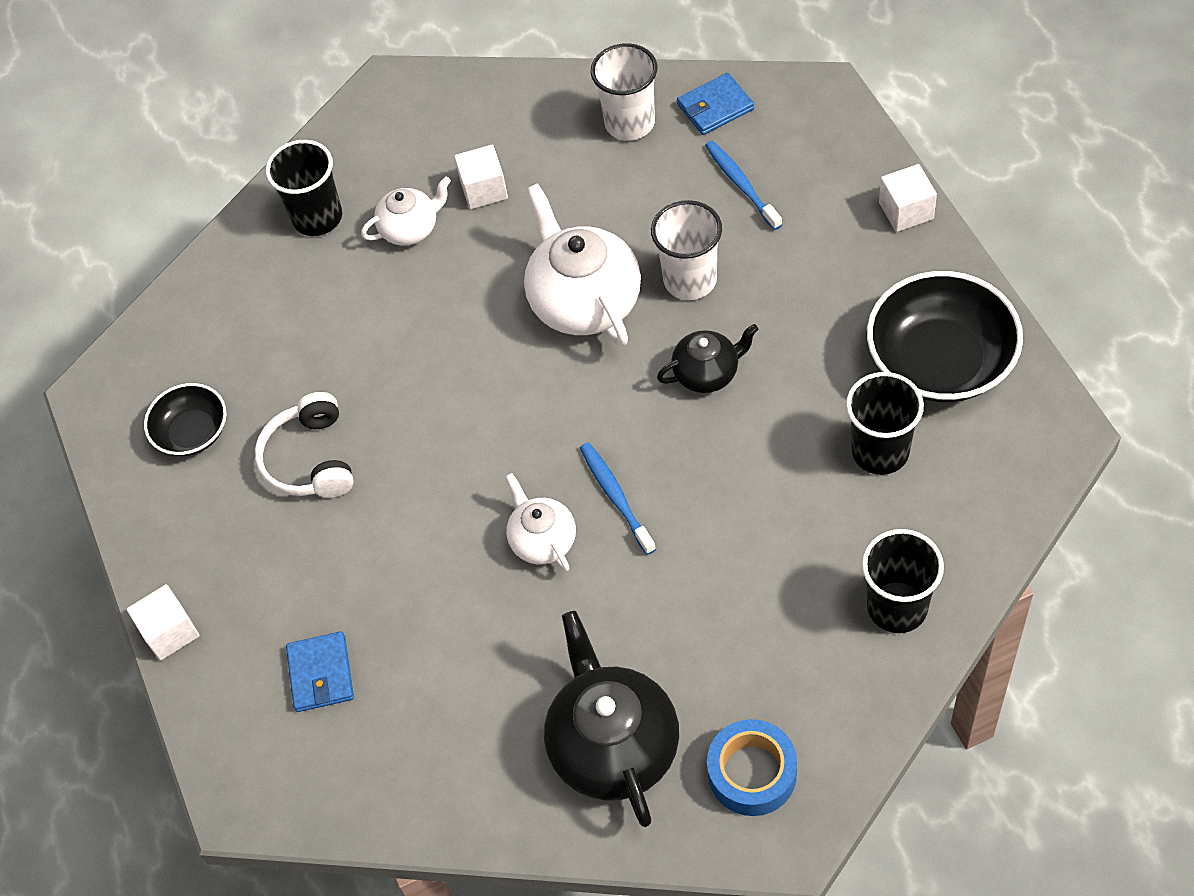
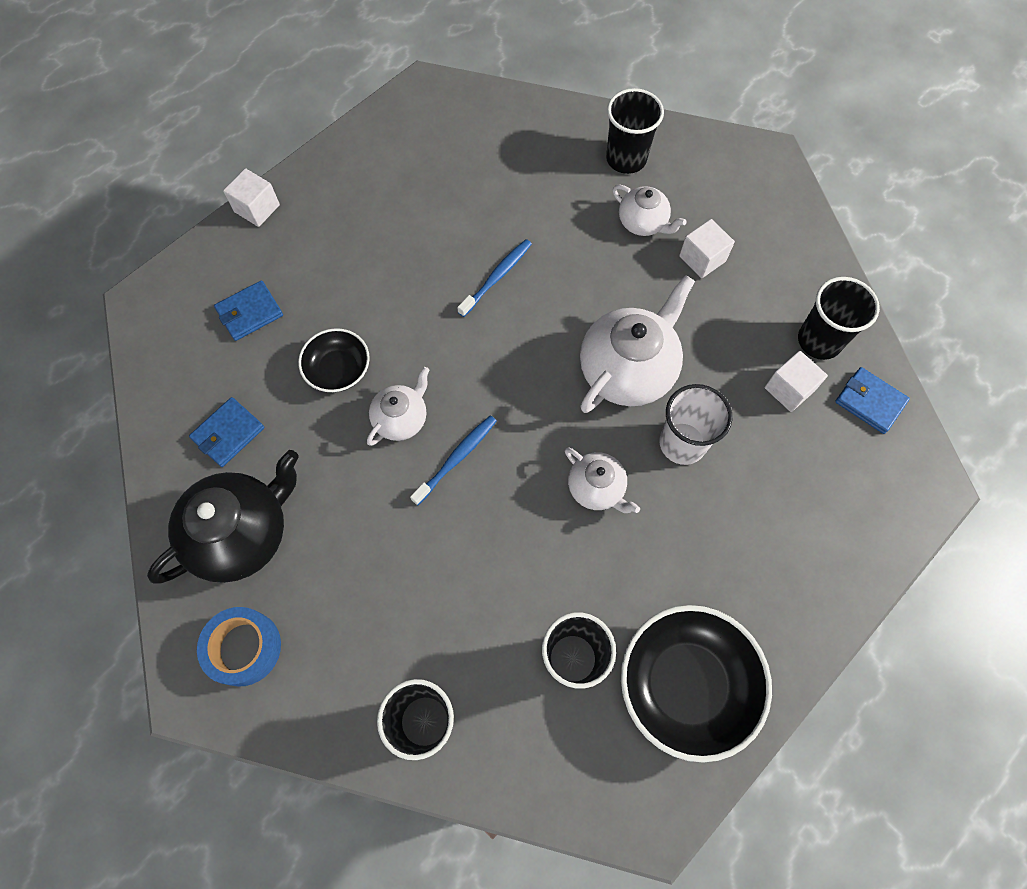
camera: 60 degrees right, 10 degrees up
(192, 432) = (415, 157): black bowl -> black bowl (338, 370)
(310, 459) = (418, 237): white headphones -> none
(477, 734) = (228, 433): none -> blue wallet
(629, 123) = (819, 340): white cup -> black cup
(707, 373) = (597, 488): black teapot -> white teapot
(741, 185) = (798, 451): blue toothbrush -> blue toothbrush (496, 277)
(906, 211) = (835, 602): white cube -> white cube (789, 389)

